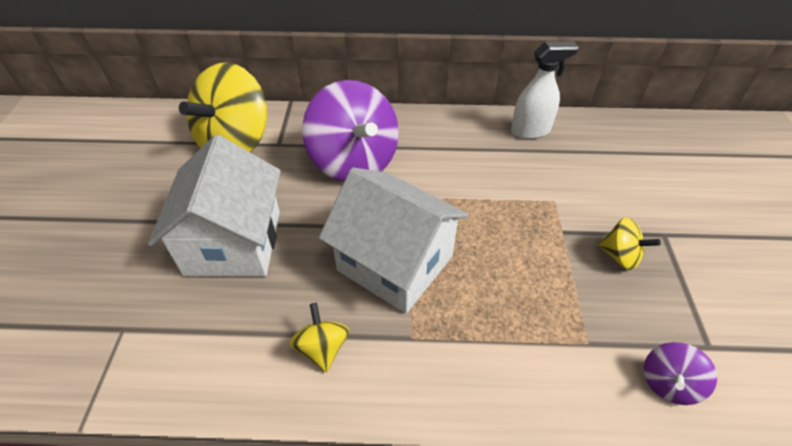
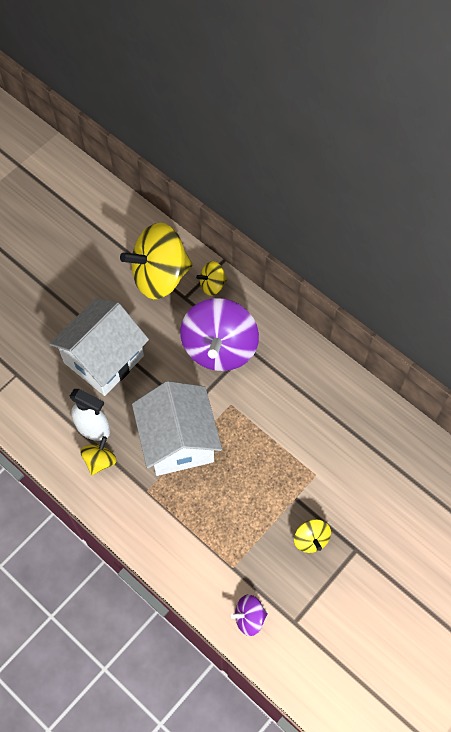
camera: 40 degrees right, 15 degrees up
(297, 122) = (212, 285): none -> yellow spinning top
(530, 130) = (364, 410): white spray bottle -> white spray bottle (93, 428)

